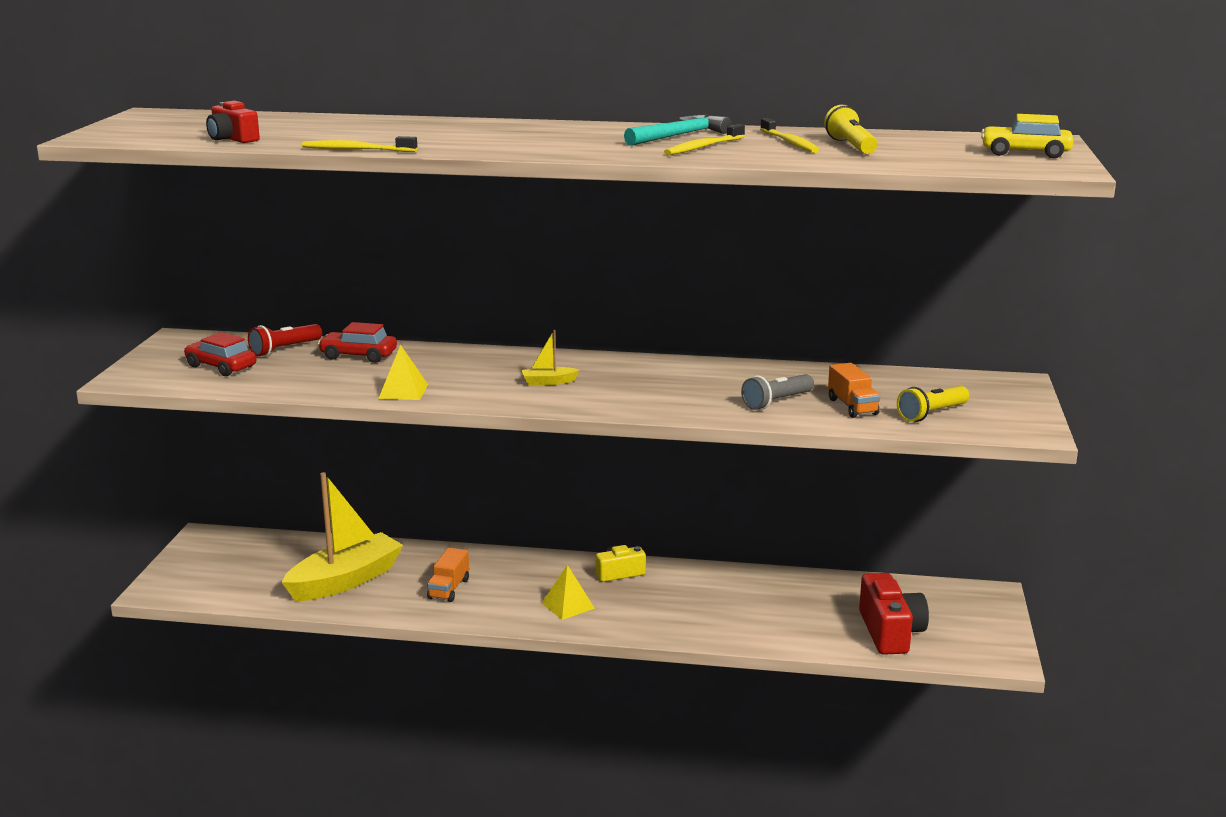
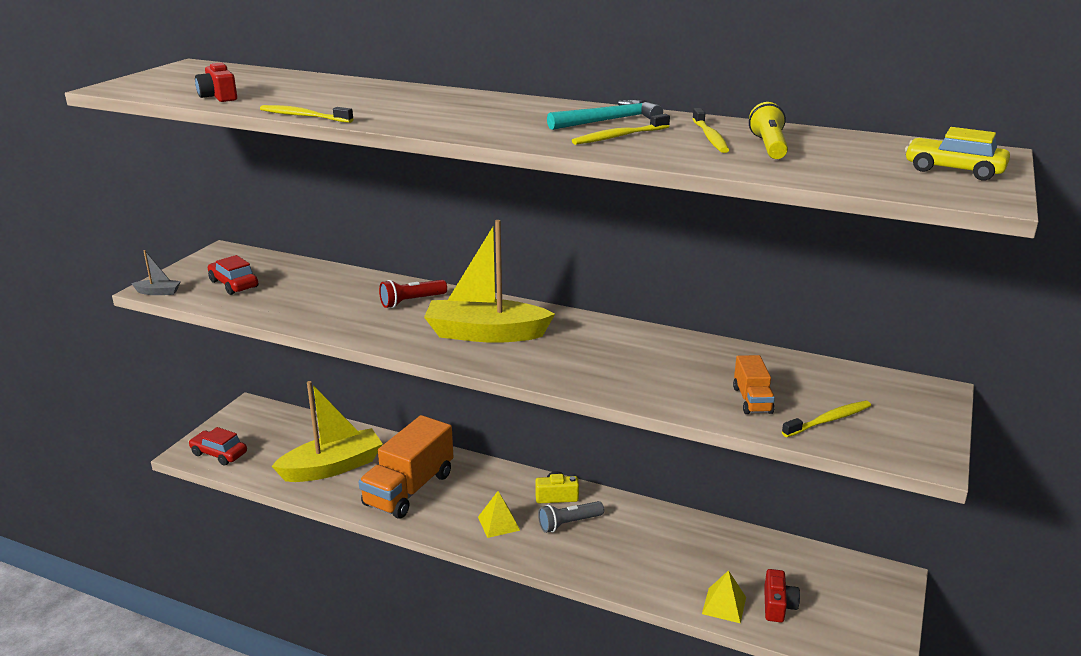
camera: 15 degrees right, 5 degrees up
(134, 382) = (158, 292): none -> grey boat
(284, 349) = (294, 272): red flashlight -> red flashlight (411, 301)
(358, 355) = (347, 285): red car -> red car (219, 454)
(403, 391) = (358, 328): yellow pyramid -> yellow pyramid (724, 605)
(449, 589) = (409, 489): orange truck -> orange truck, size x2.07
(548, 382) = (486, 334): yellow boat -> yellow boat, size x2.44
(776, 402) = (680, 384): grey flashlight -> grey flashlight (569, 523)
(890, 632) = (778, 605): red camera -> red camera, size x0.61
(931, 414) = (828, 420): yellow flashlight -> yellow toothbrush

